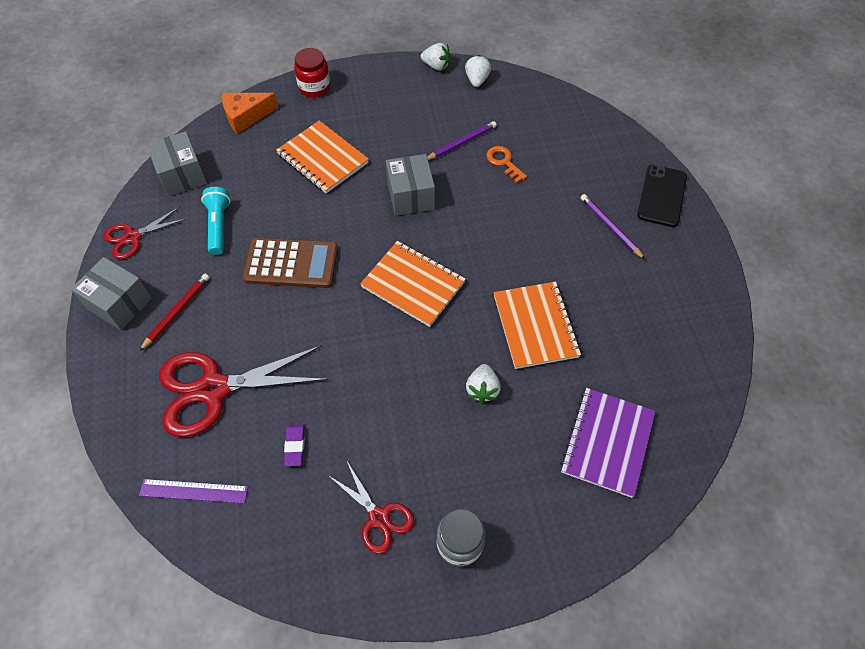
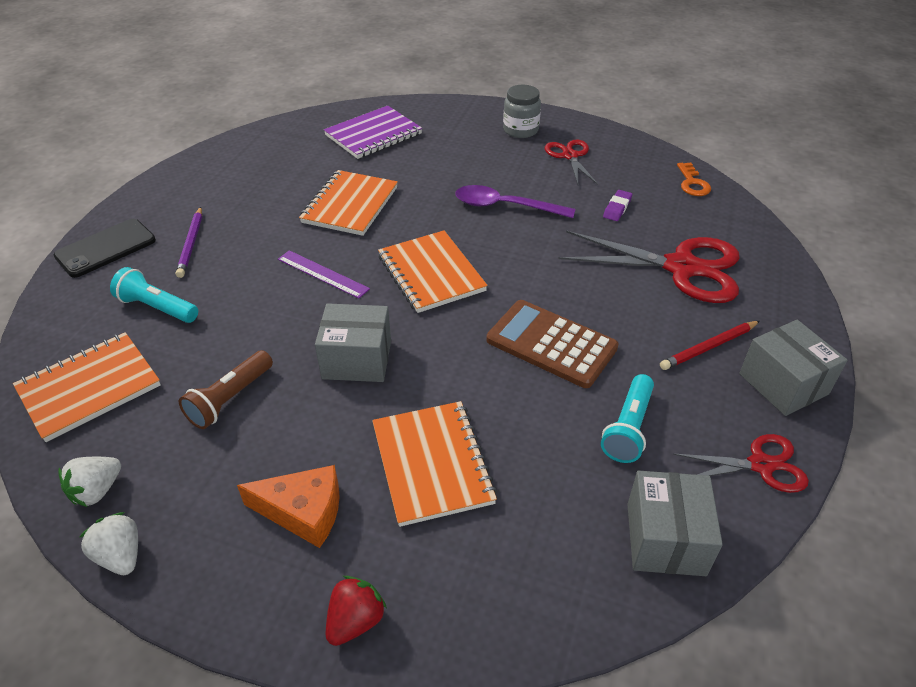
camera: 150 degrees left, 15 degrees down
(193, 491) = (716, 212): purple ruler -> purple ruler (323, 274)
(246, 116) = (514, 615): orange cheese -> orange cheese (303, 512)
(314, 87) = (355, 621): red jar -> red strawberry
(402, 394) = (504, 206): none -> purple spoon
(410, 196) = (357, 359): grey box -> grey box turned 75 degrees clockwise
(461, 143) = (230, 398): purple pencil -> brown flashlight
(482, 389) = (435, 187): white strawberry -> none
(504, 162) = (210, 350): orange key -> orange key (692, 183)
(543, 115) = (89, 387): none -> orange notebook
(568, 172) = (157, 308): none -> turquoise flashlight

